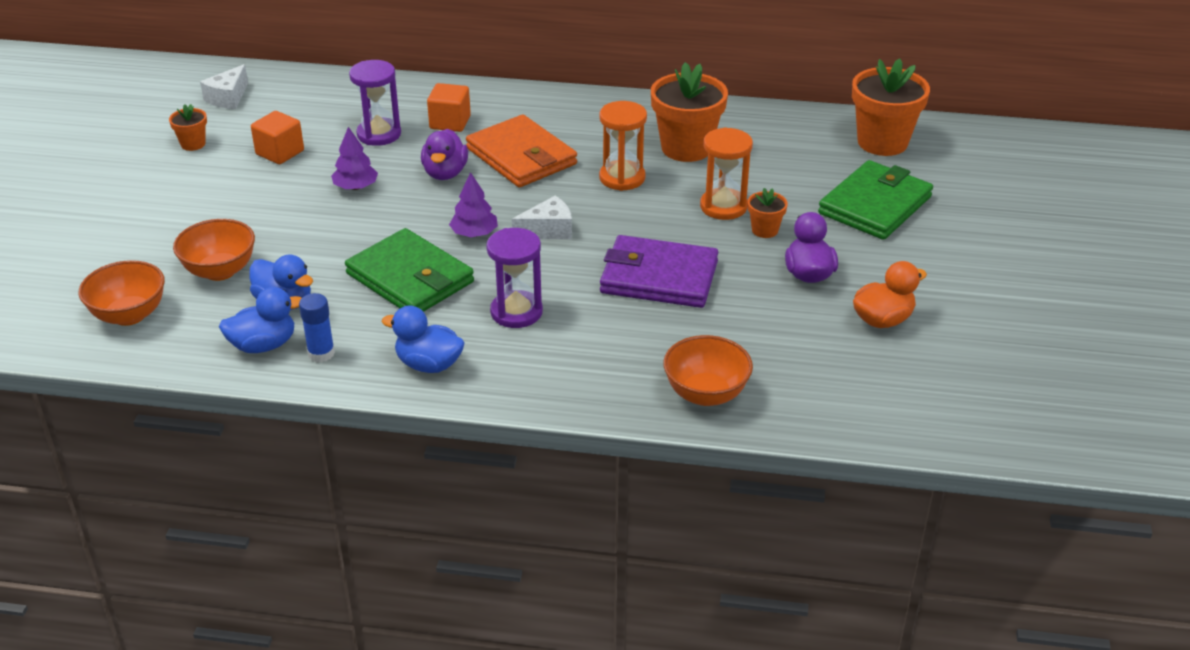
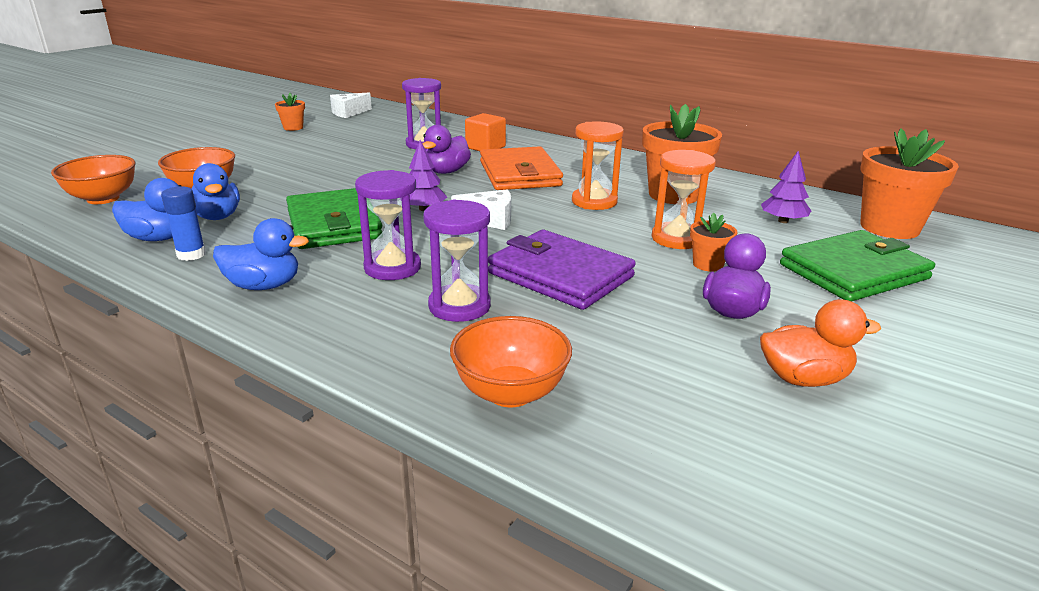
camera: 25 degrees right, 10 degrees down
(280, 152) = (342, 141): orange cube -> none
(356, 187) = (369, 166): purple tree -> purple tree (783, 221)
(429, 364) = (264, 286): blue duck -> blue duck turned 135 degrees clockwise
(607, 334) = (459, 306): none -> purple hourglass

